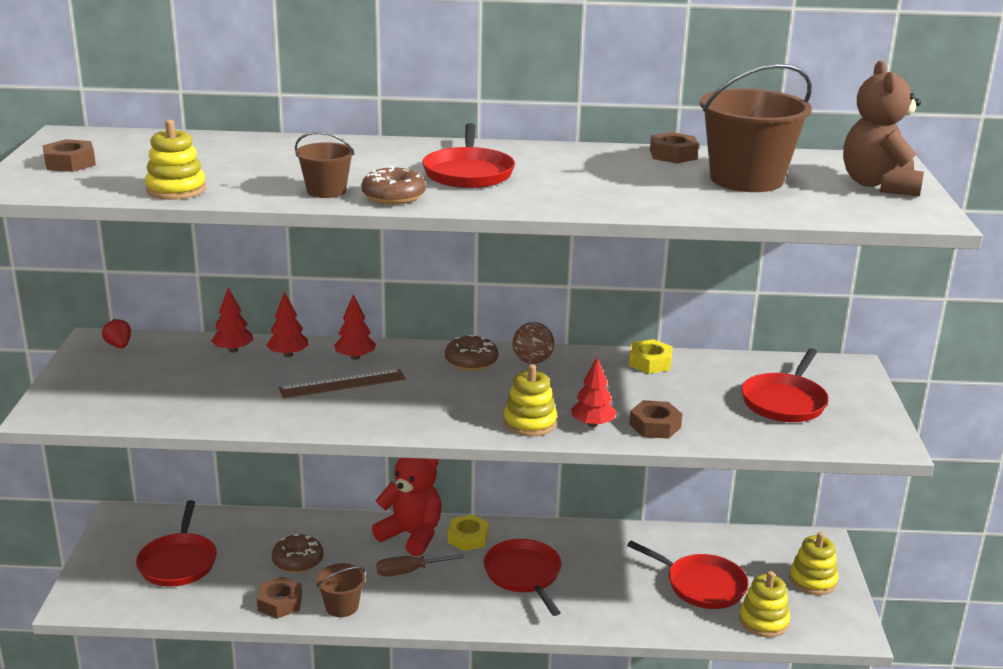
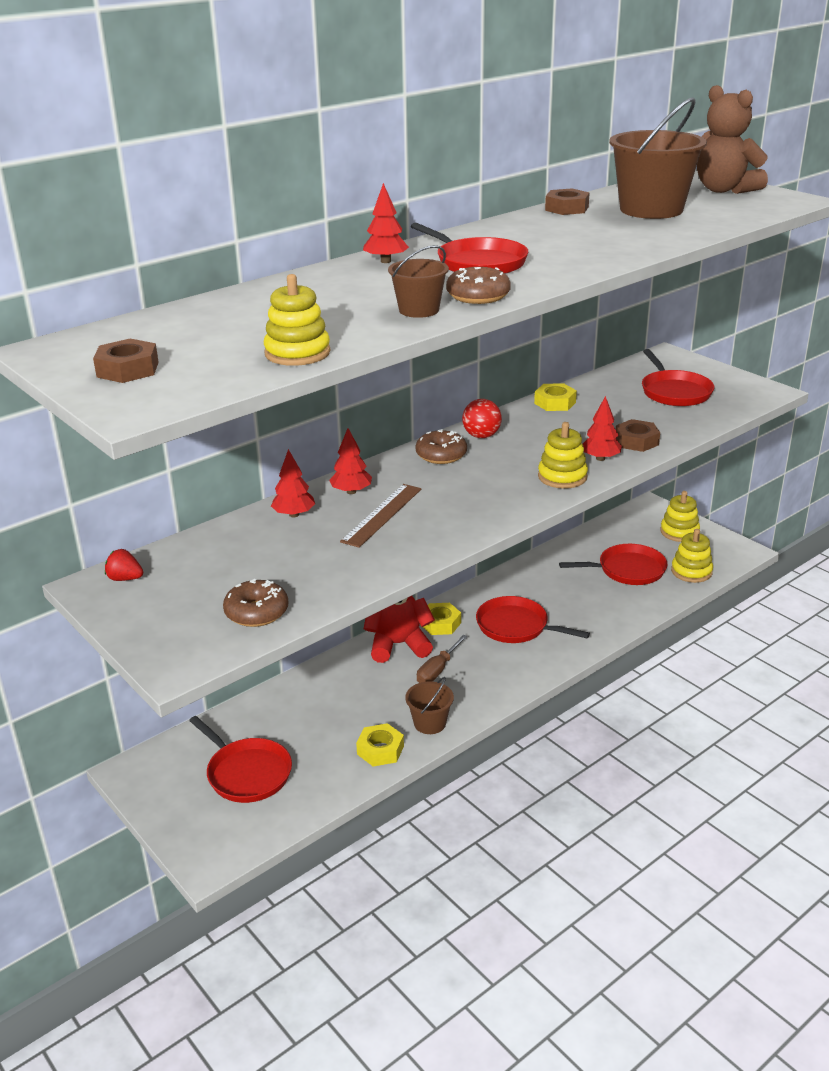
camera: 40 degrees left, 5 degrees up
(233, 350) = (239, 533): red tree -> red tree (385, 261)
(280, 603) = (380, 750): brown nut -> yellow nut
(298, 561) = (343, 712): brown donut -> brown donut (256, 612)
(532, 361) = (481, 436): brown ball -> red ball

